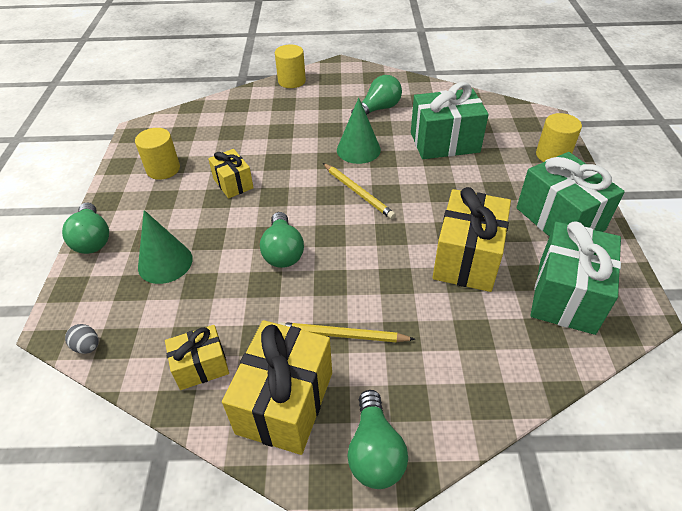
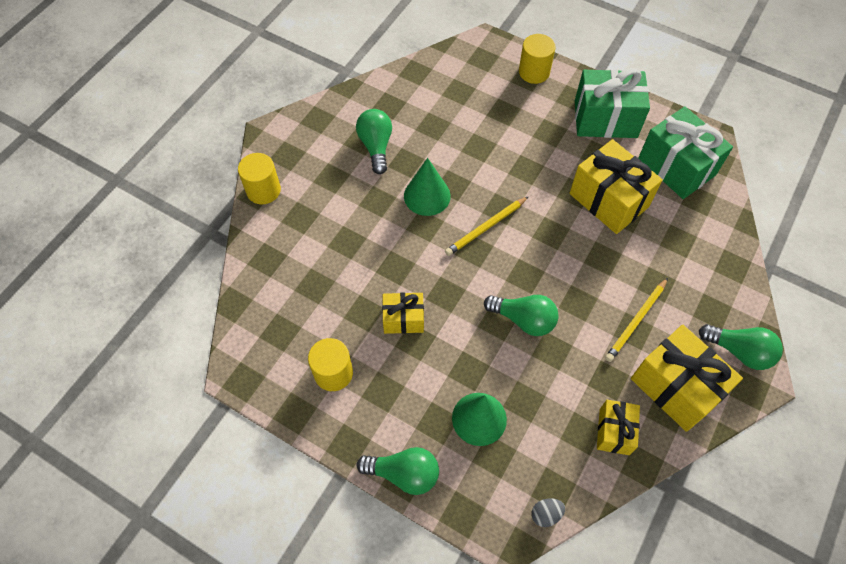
camera: 60 degrees left, 15 degrees up
(358, 192) = (486, 227): yellow pencil -> yellow pencil turned 150 degrees clockwise
(444, 142) = (464, 129): green gift -> none

